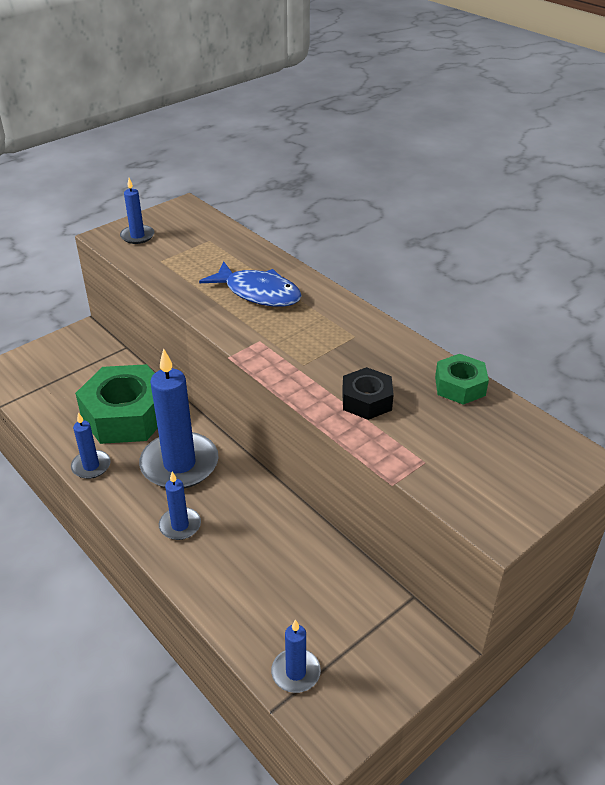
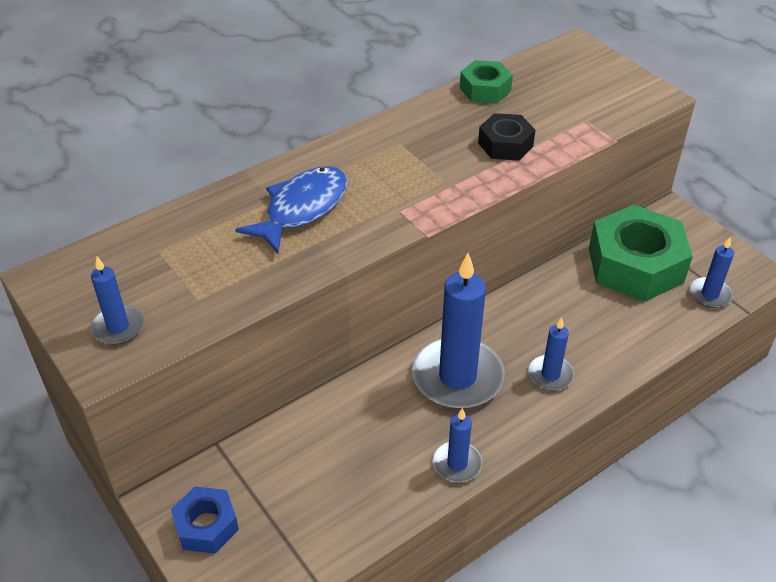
camera: 85 degrees left, 5 degrees up
(61, 351) = (206, 526): none -> blue nut
(126, 415) = (365, 433): green nut -> green nut (635, 265)

